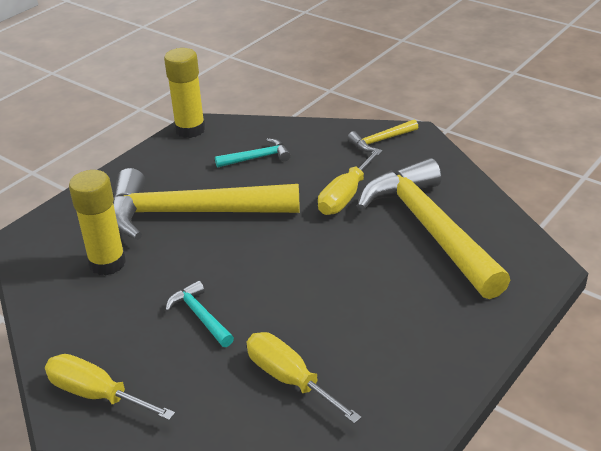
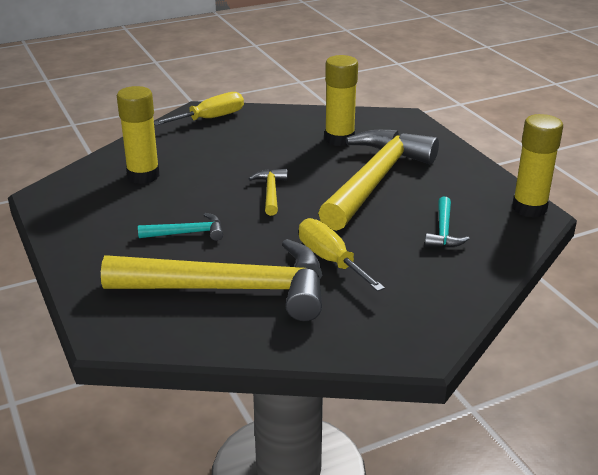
camera: 115 degrees right, 5 degrees down
(200, 316) = (242, 159): turquoise hammer -> turquoise hammer (187, 233)
(289, 379) = (143, 175): yellow screwdriver -> yellow glue stick
(380, 141) = (420, 318): yellow hammer -> yellow hammer (270, 192)

